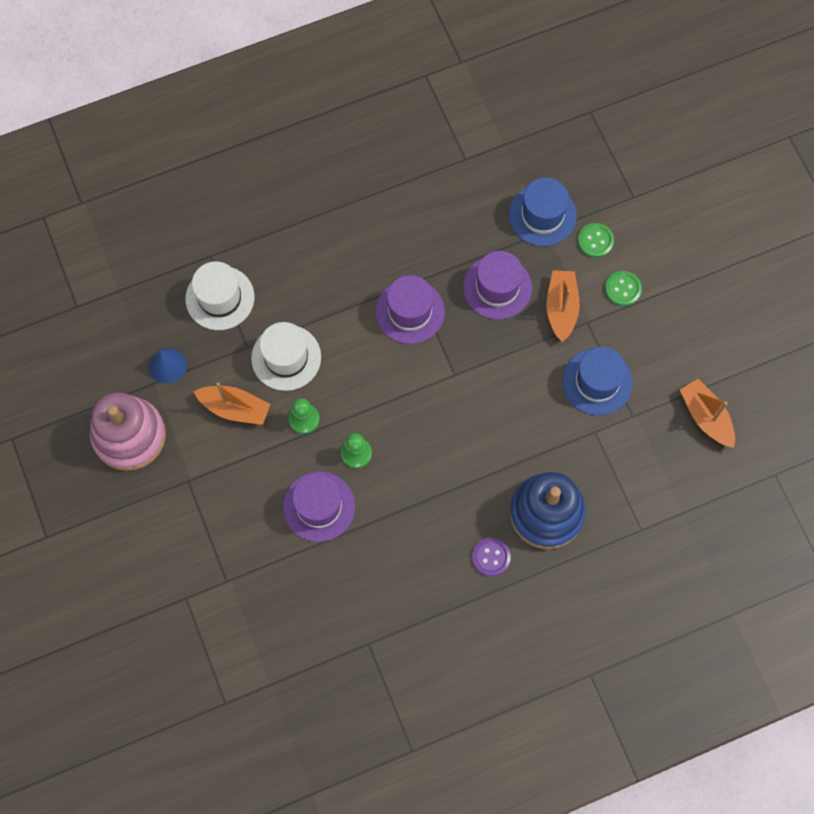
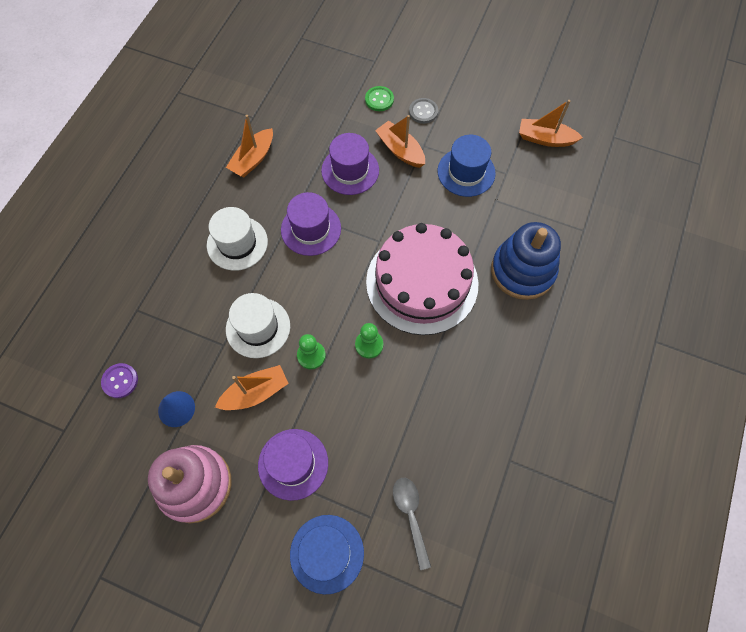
camera: 45 degrees left, 5 degrees down
(220, 298) = (171, 330): white hat -> white hat (237, 243)
(255, 608) = (410, 515): none -> grey spoon
(319, 506) = (381, 402): purple hat -> purple hat (293, 464)
(426, 201) = (253, 159): none -> orange boat
(452, 443) = (422, 282): none -> pink cake
(491, 557) = (521, 328): purple button -> purple button (120, 381)
(542, 215) = (333, 110): blue hat -> blue hat (327, 553)
(623, 289) = (423, 111): green button -> grey button

